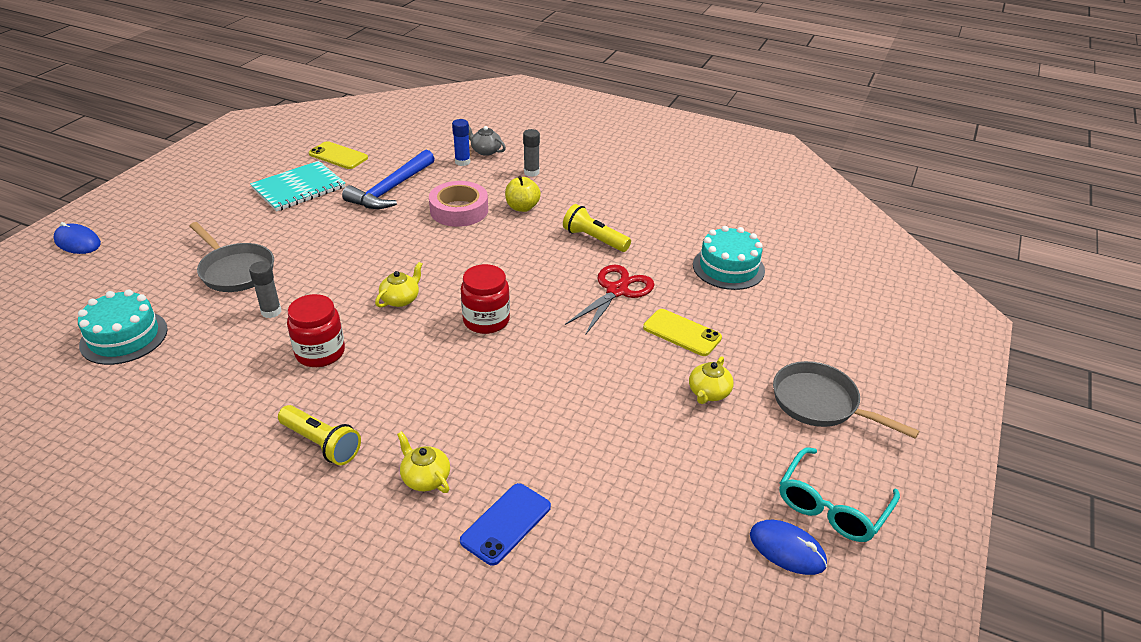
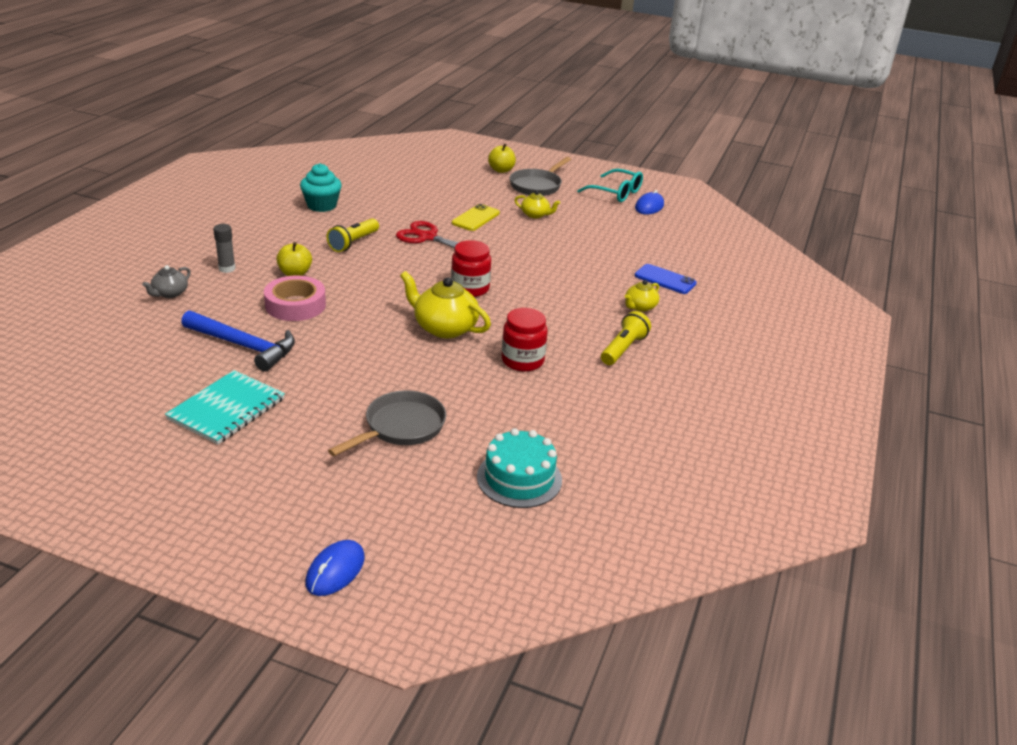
camera: 95 degrees left, 5 degrees down
(271, 312) = (469, 394): grey glue stick -> none
(298, 188) = (226, 409): turquoise notebook -> turquoise notebook turned 75 degrees clockwise
(338, 156) = (149, 389): yellow phone -> none
(400, 299) = (444, 328): yellow teapot -> yellow teapot, size x1.80
(462, 162) = (192, 306): blue glue stick -> none
(685, 217) = (322, 205): none -> turquoise cupcake
(728, 267) = (396, 197): turquoise cake -> none
(864, 367) = (501, 170): none -> yellow apple

